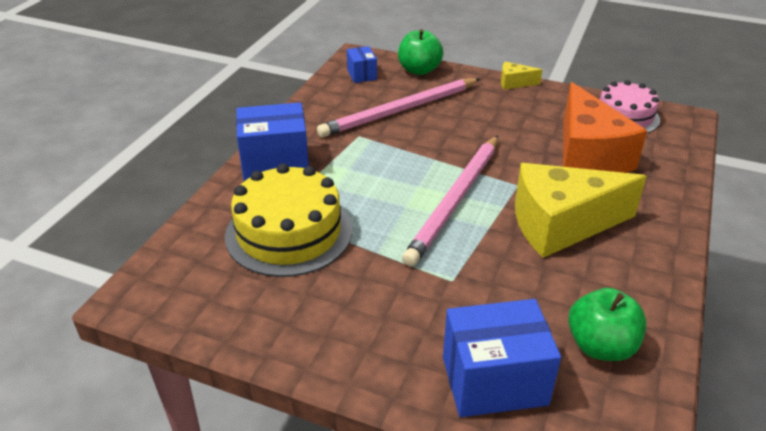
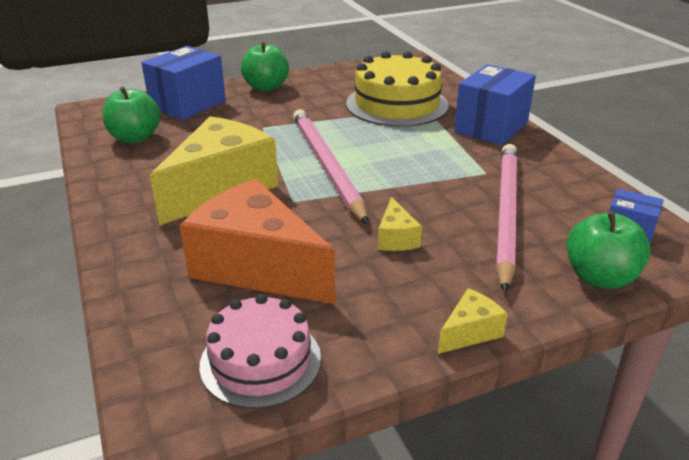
camera: 135 degrees right, 5 degrees down
(364, 357) = (266, 87): none -> green apple
(485, 130) = (396, 238): none -> yellow cheese

